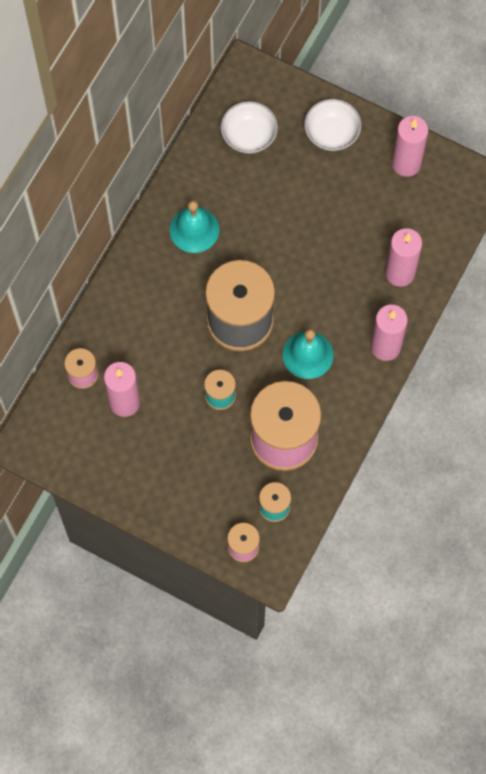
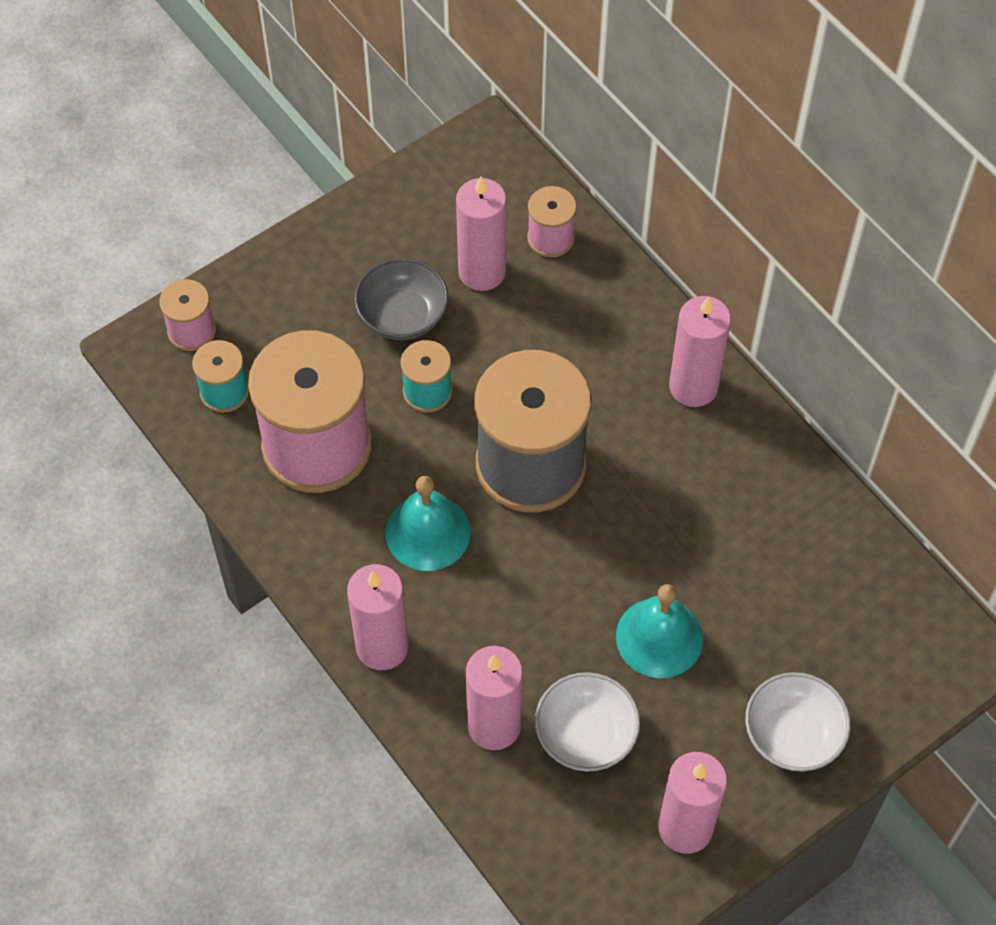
camera: 115 degrees right, 10 degrees down
(149, 257) = (693, 386): none -> pink candle
(176, 432) = (402, 315): none -> grey bowl
(194, 229) = (710, 463): turquoise bell -> turquoise bell (659, 637)
(249, 136) = (841, 607): white bowl -> white bowl (586, 734)

